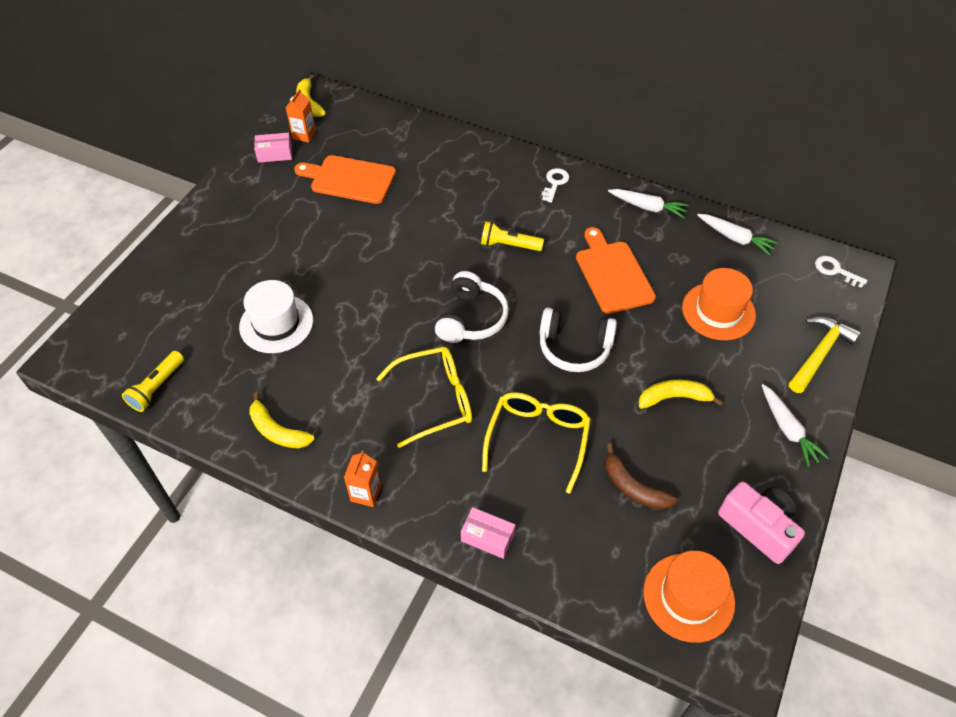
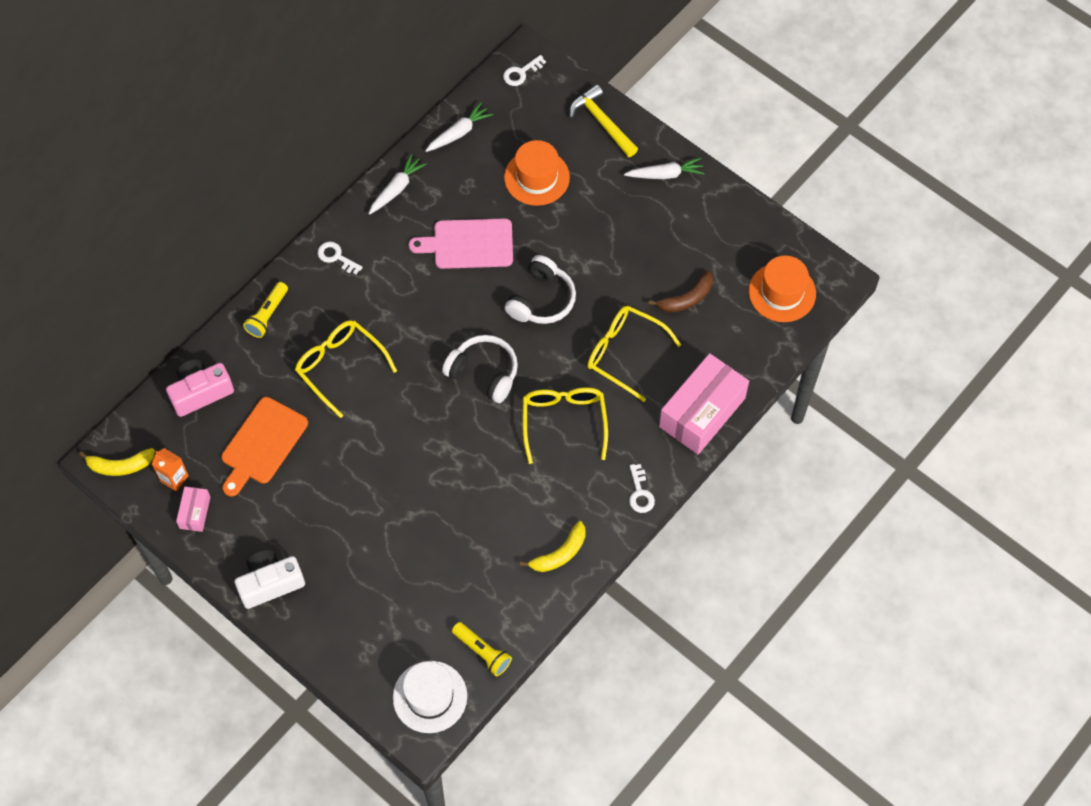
camera: 75 degrees left, 10 degrees up
(214, 215) = (270, 583): none -> white camera
(276, 323) = (438, 540): white hat -> white hat (430, 697)
(366, 493) = (640, 493): orange carton -> white key
(442, 211) = (340, 366): none -> yellow glasses
(487, 537) = (702, 412): pink box -> pink box, size x2.14
(509, 245) = (405, 319): yellow flashlight -> yellow flashlight (267, 315)
(612, 274) = (469, 244): orange cutting board -> pink cutting board
(674, 398) = (614, 242): yellow banana -> none
(758, 527) = (740, 227): pink camera -> pink camera (201, 392)

